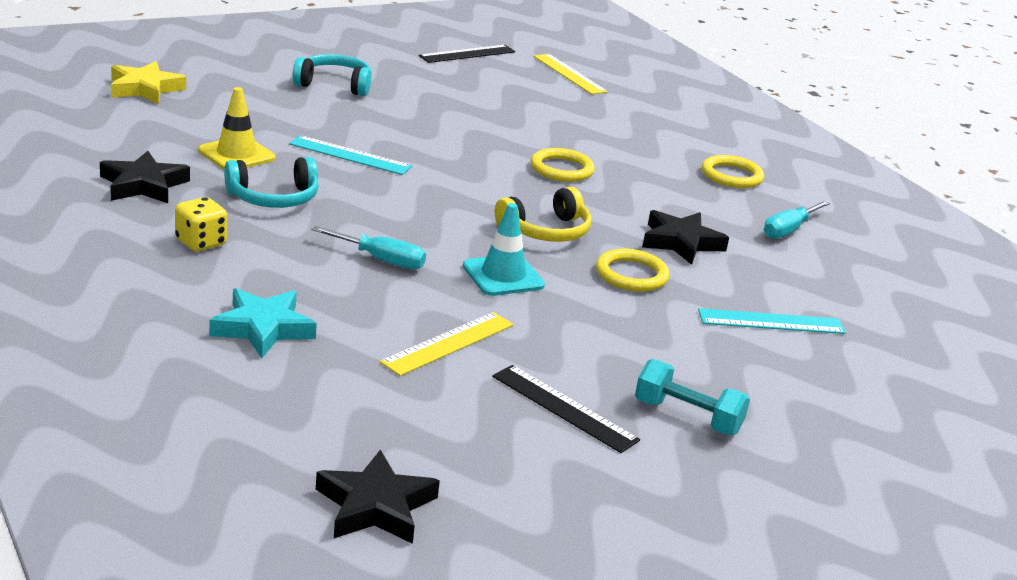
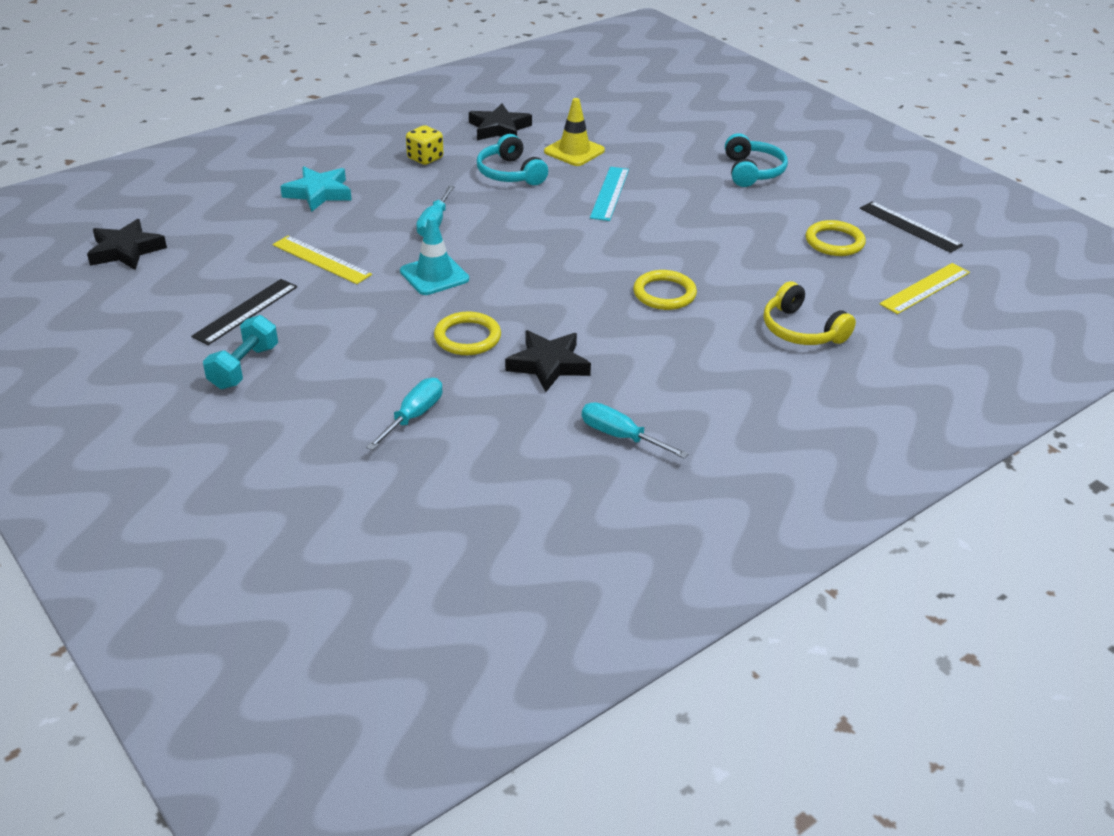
camera: 85 degrees right, 10 degrees up
(145, 88) = (664, 104): yellow star -> none
(546, 231) = (527, 291): yellow headphones -> yellow headphones (801, 330)
(731, 176) = (735, 400): yellow ring -> yellow ring (834, 242)
(771, 322) = (413, 416): turquoise ruler -> turquoise screwdriver

